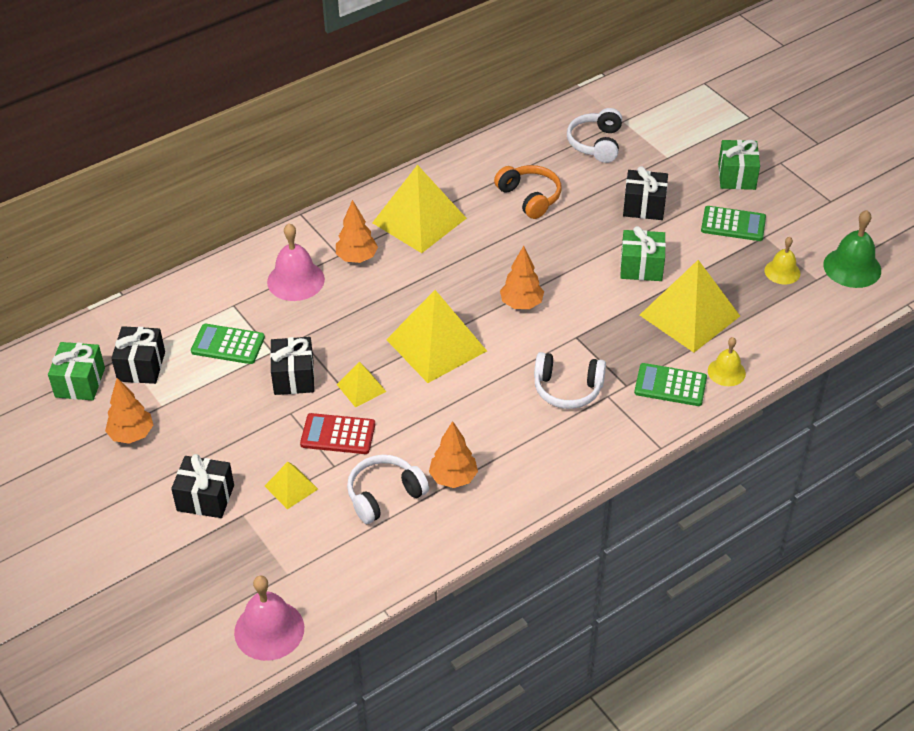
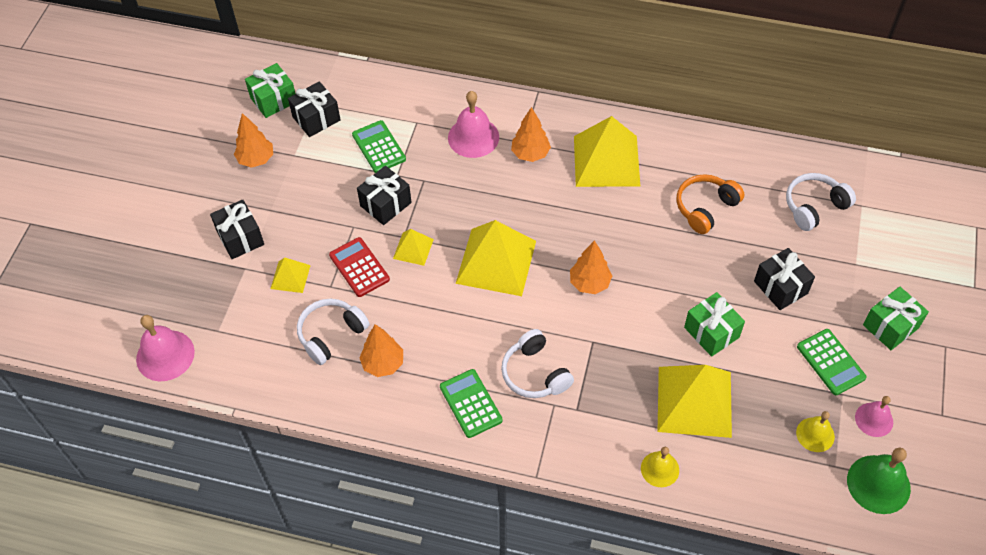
camera: 50 degrees right, 10 degrees up
(384, 495) = (331, 334): white headphones -> white headphones turned 60 degrees counterclockwise
(529, 197) = (705, 208): orange headphones -> orange headphones turned 150 degrees counterclockwise
(670, 385) = (606, 439): green calculator -> green calculator (471, 403)
(800, 235) = (874, 419): none -> pink bell

